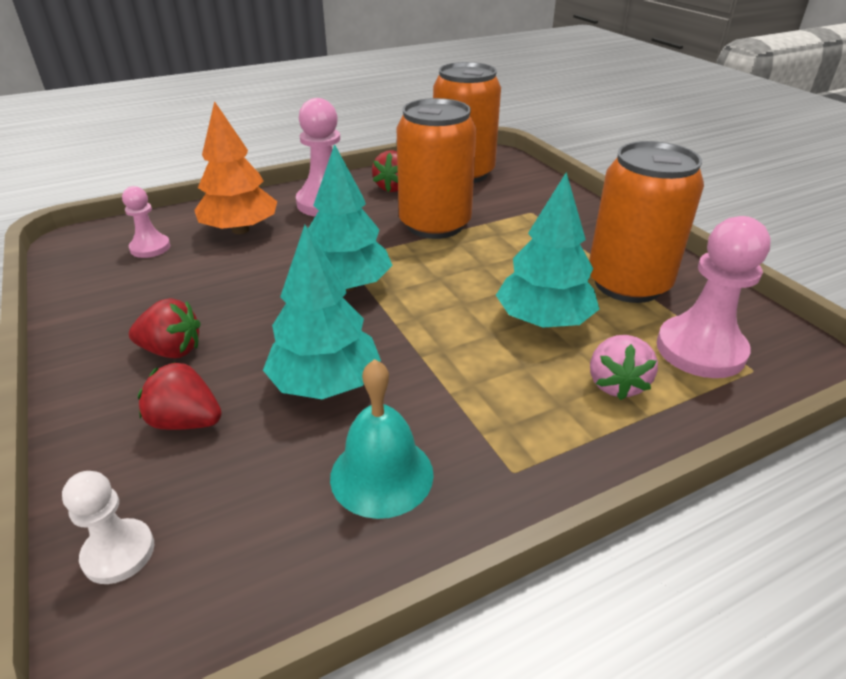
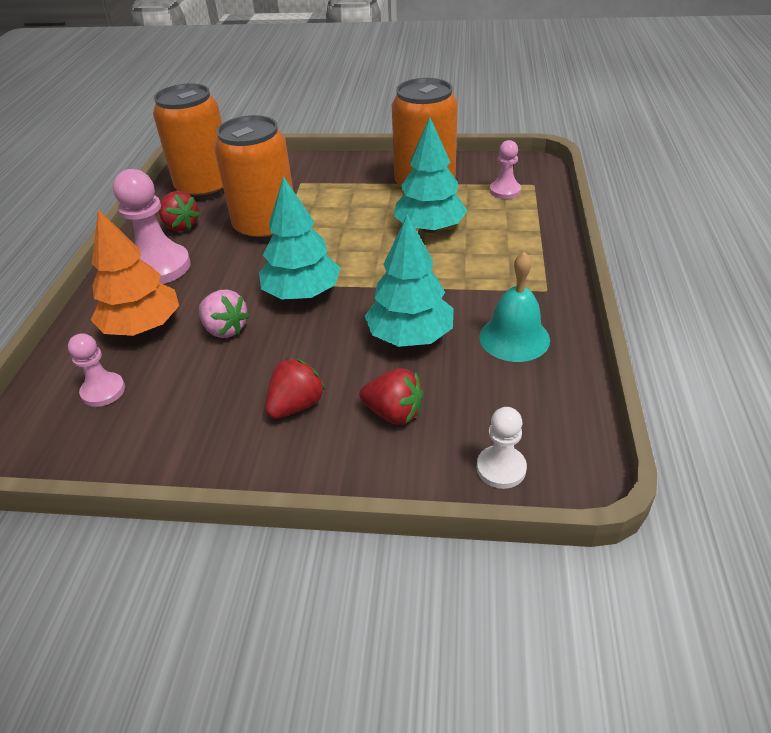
camera: 55 degrees left, 5 degrees up
(186, 421) = (394, 413): red strawberry -> red strawberry turned 120 degrees counterclockwise
(616, 384) = (508, 229): pink strawberry -> pink strawberry (225, 329)
(700, 350) = (505, 191): pink pawn -> pink pawn, size x0.56

